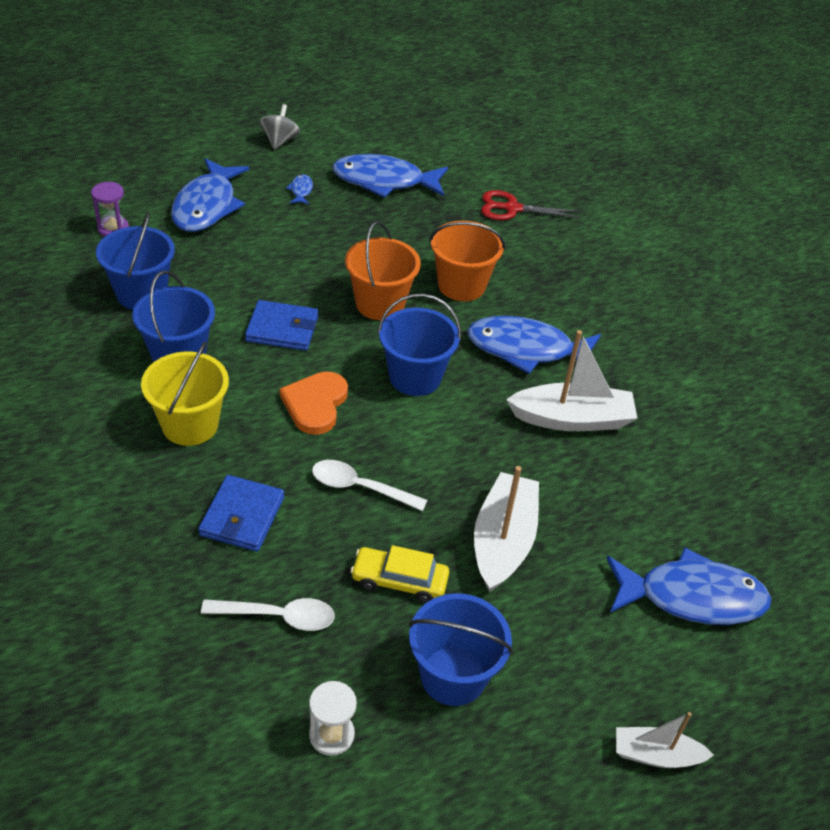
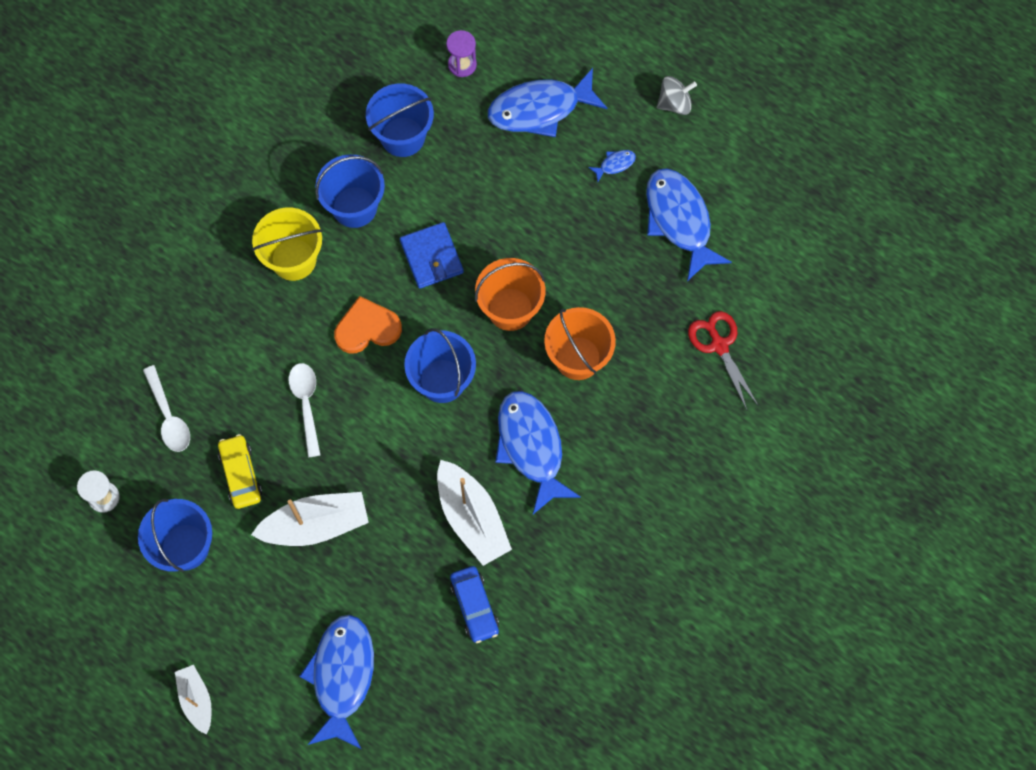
camera: 65 degrees right, 25 degrees up
(242, 516) = (234, 345): blue wallet -> none
(666, 457) = (474, 606): none -> blue car
(692, 597) = (342, 676): blue fish -> blue fish turned 150 degrees counterclockwise

